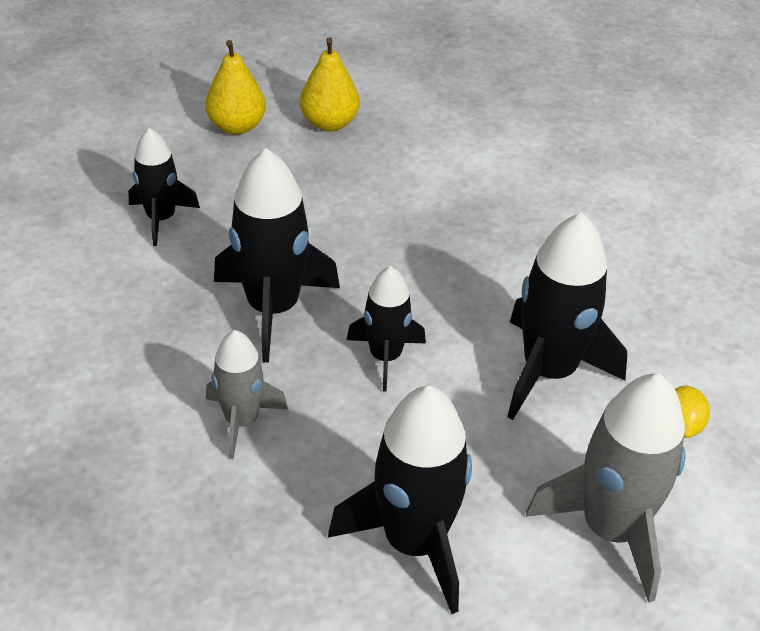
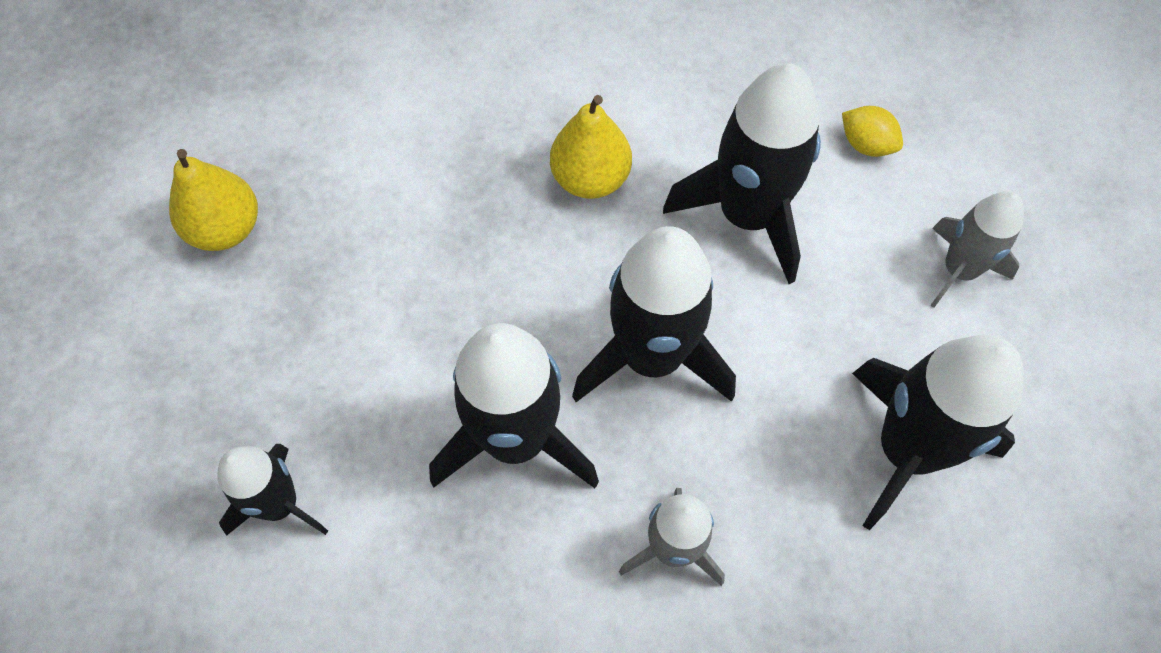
camera: 60 degrees left, 20 degrees up
(236, 126) = (156, 337): yellow pear -> yellow pear (590, 178)
(385, 356) = (651, 356): black rocket -> black rocket, size x1.66
(611, 528) = (959, 270): grey rocket -> grey rocket, size x0.60

